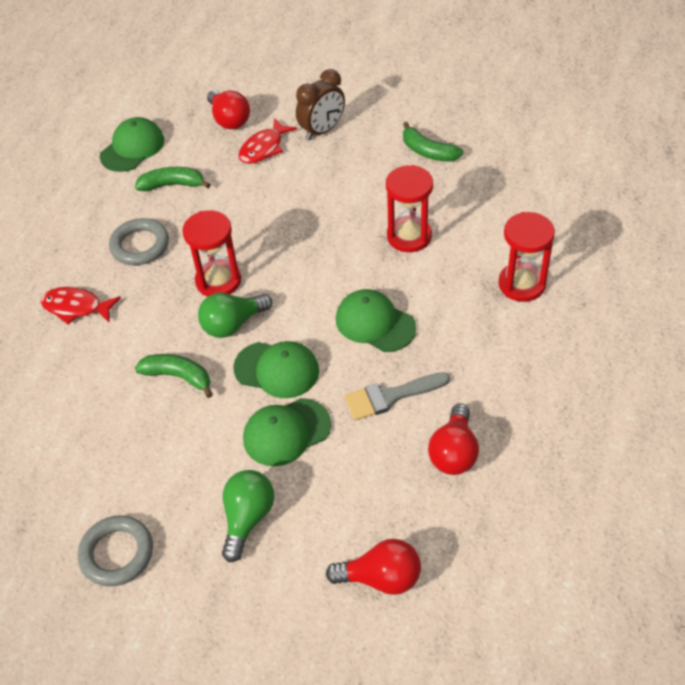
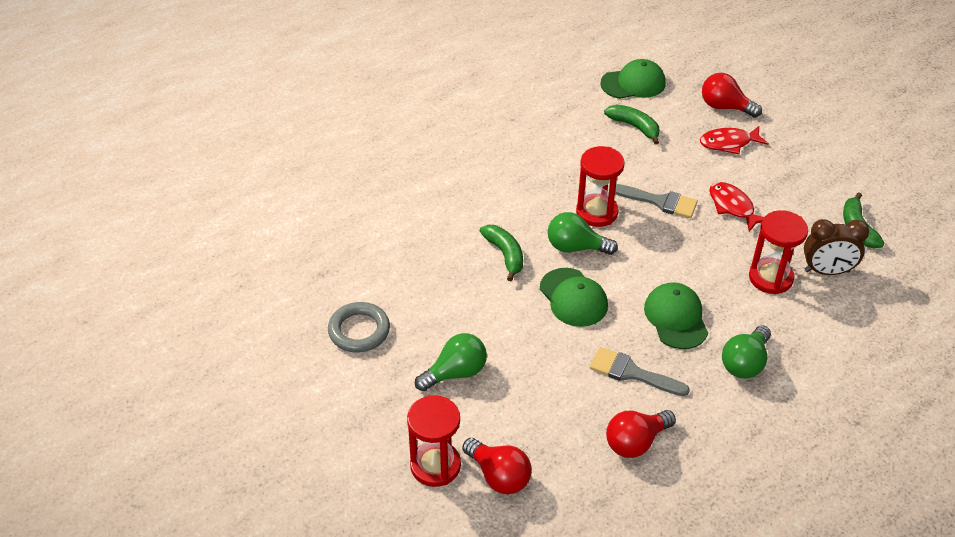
camera: 40 degrees right, 5 degrees down
(76, 307) = (487, 165): red fish -> red fish (733, 207)
(140, 245) = (569, 153): grey ring -> none
(229, 120) = (725, 107): red light bulb -> red light bulb turned 105 degrees clockwise
(260, 235) = (659, 201): none -> grey brush
(286, 432) = (536, 341): green cap -> none
(322, 130) = (788, 159): brown clock -> brown clock (827, 271)
(462, 319) = (745, 363): none -> green light bulb
(522, 284) = (821, 373): red hourglass -> red hourglass (435, 465)

